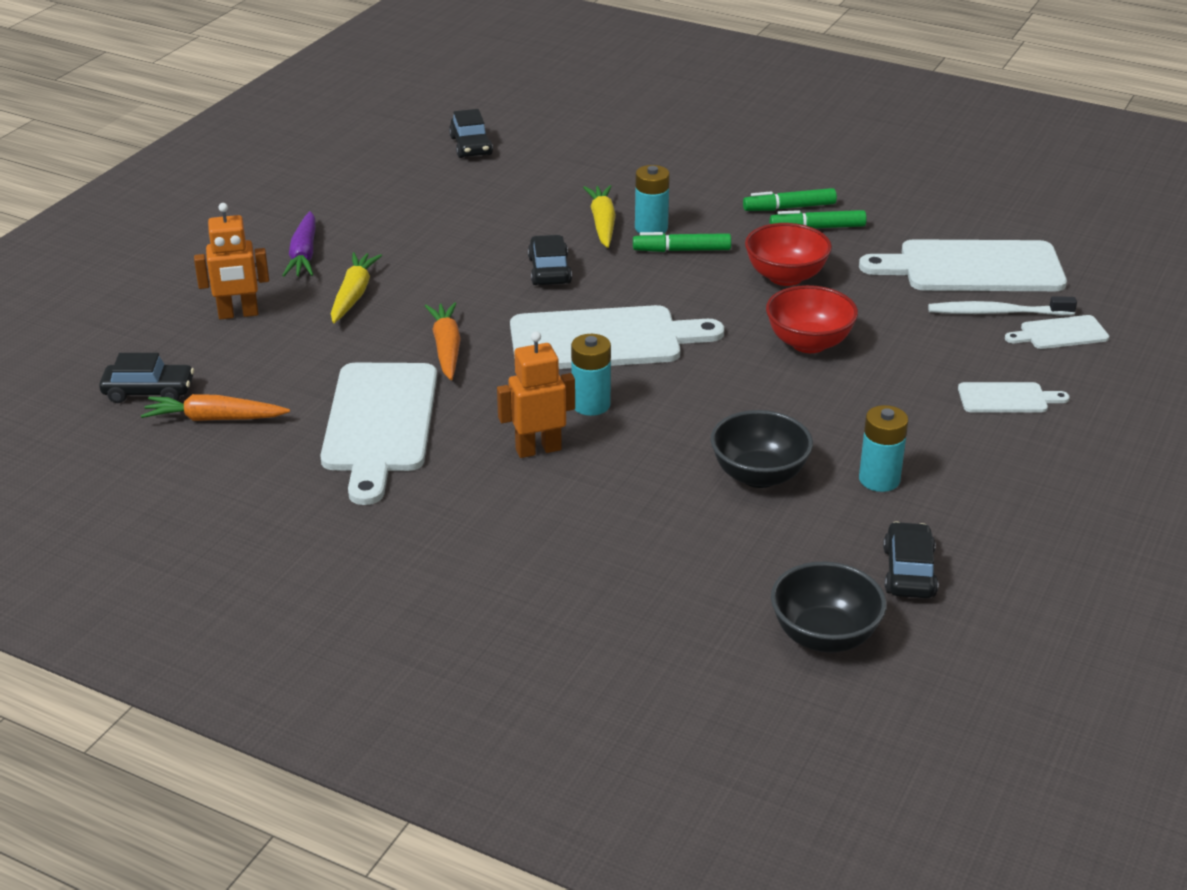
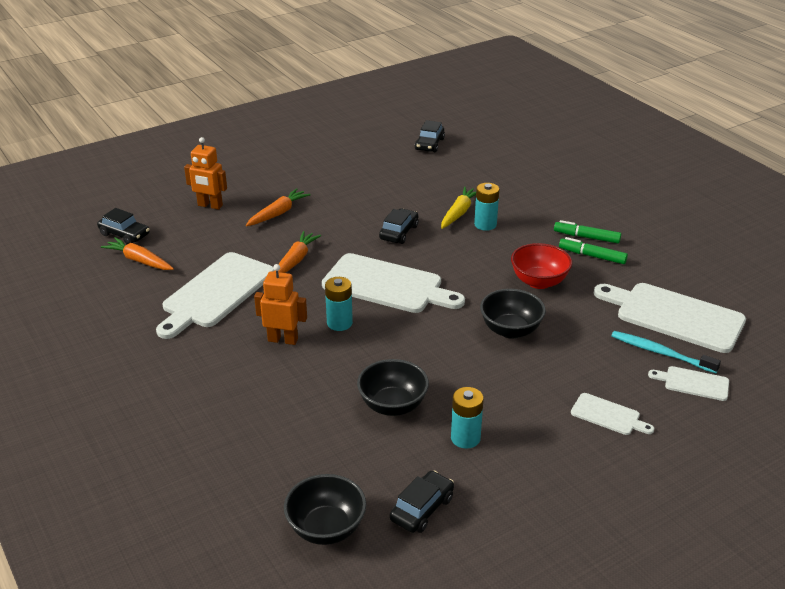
camera: 30 degrees right, 0 degrees up
(304, 254) = (276, 182): purple carrot -> none
(353, 295) = (278, 213): yellow carrot -> orange carrot
(681, 250) = (490, 244): green marker -> none
(809, 343) = (510, 330): red bowl -> black bowl
(997, 312) = (660, 353): white toothbrush -> turquoise toothbrush

